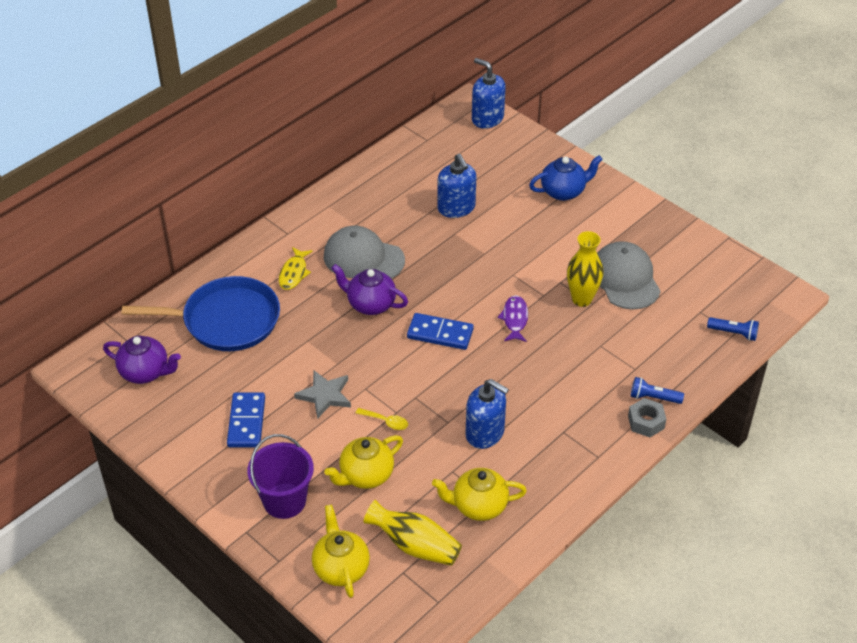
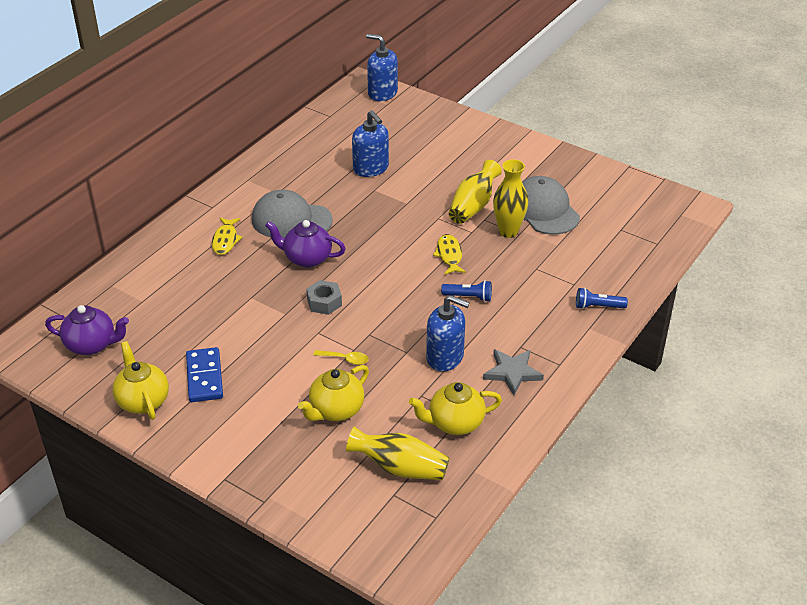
camera: 10 degrees left, 5 degrees down
(226, 320) = (166, 289): blue pan -> none
(284, 501) = (258, 444): purple bucket -> none
(325, 395) = (279, 343): grey star -> grey star (512, 373)
(341, 568) = (329, 499): yellow teapot -> yellow teapot (143, 401)
(440, 334) = (380, 276): blue domino -> none
(515, 319) = (449, 255): purple fish -> yellow fish
(552, 265) = (473, 206): none -> yellow vase
(563, 191) = (468, 145): blue teapot -> none
(646, 422) = (596, 328): grey nut -> grey nut (324, 302)
(734, 333) = (657, 243): blue flashlight -> blue flashlight (469, 297)

